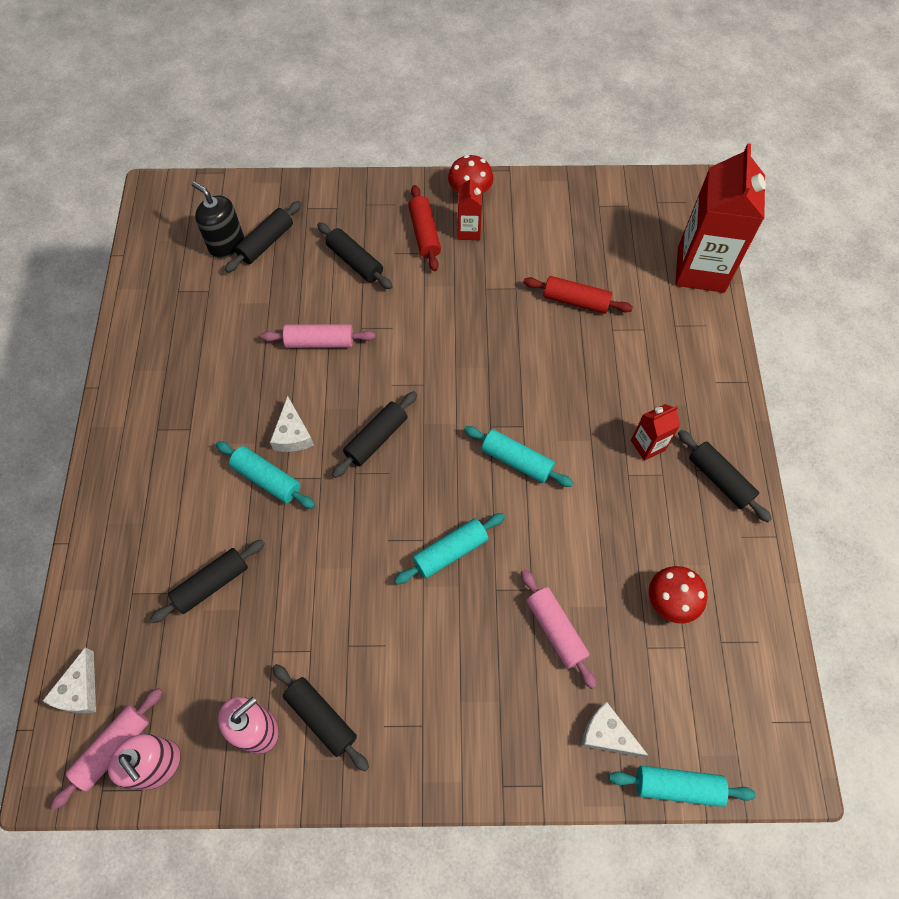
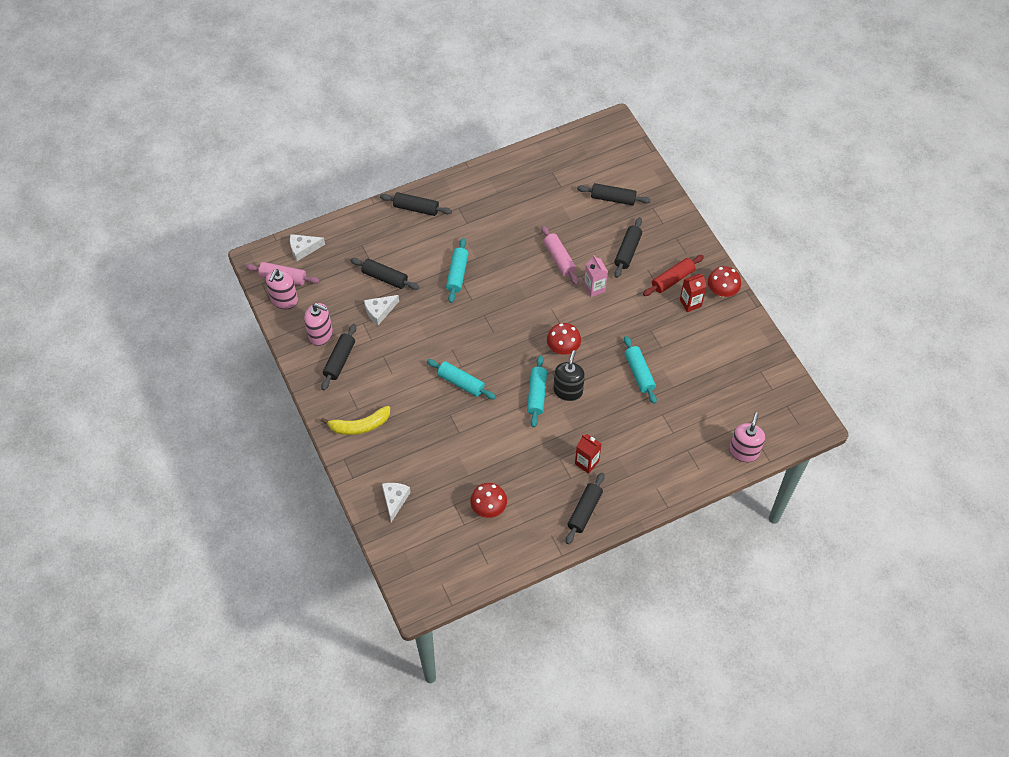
camera: 65 degrees right, 5 degrees down
(226, 244) = (599, 179): black soap dispenser -> black soap dispenser (568, 391)
(292, 434) = (491, 273): white cheese -> white cheese (379, 311)
(376, 439) = (511, 316): black rolling pin -> black rolling pin (416, 208)
(389, 322) = (594, 288): none -> pink carton
(454, 735) = (359, 426): none -> yellow banana
(460, 397) = (563, 348): none -> red mushroom
(556, 630) = (441, 453): pink rolling pin -> none
(576, 301) = (672, 385): red rolling pin -> none
(678, 786) = (383, 545): turquoise rolling pin -> turquoise rolling pin (639, 373)
(701, 269) = (744, 451): red carton -> pink soap dispenser

